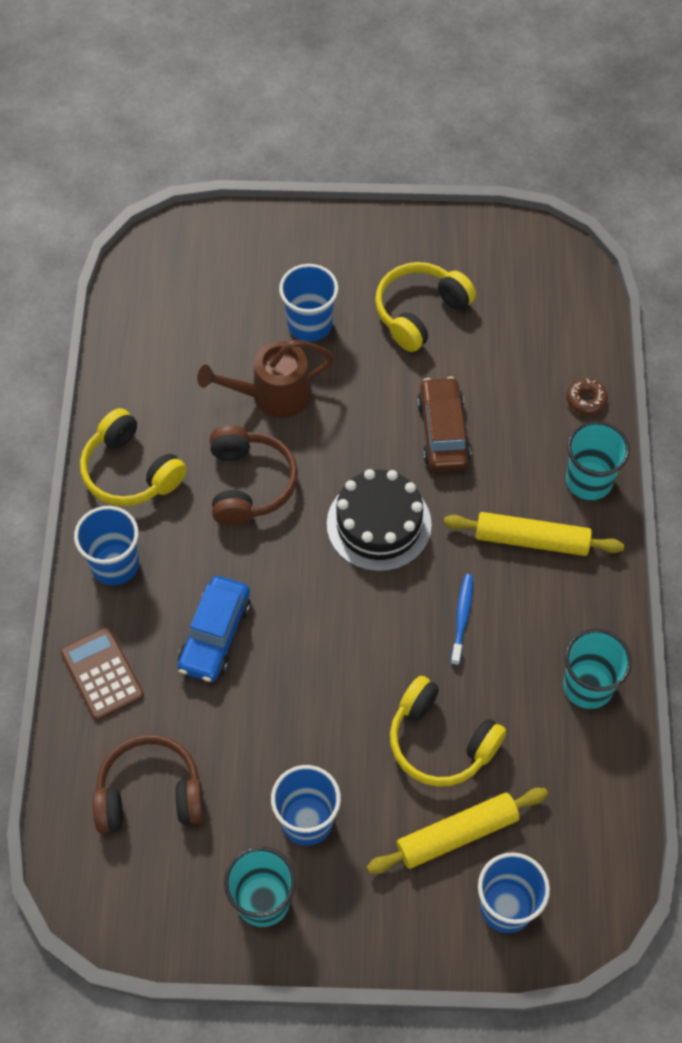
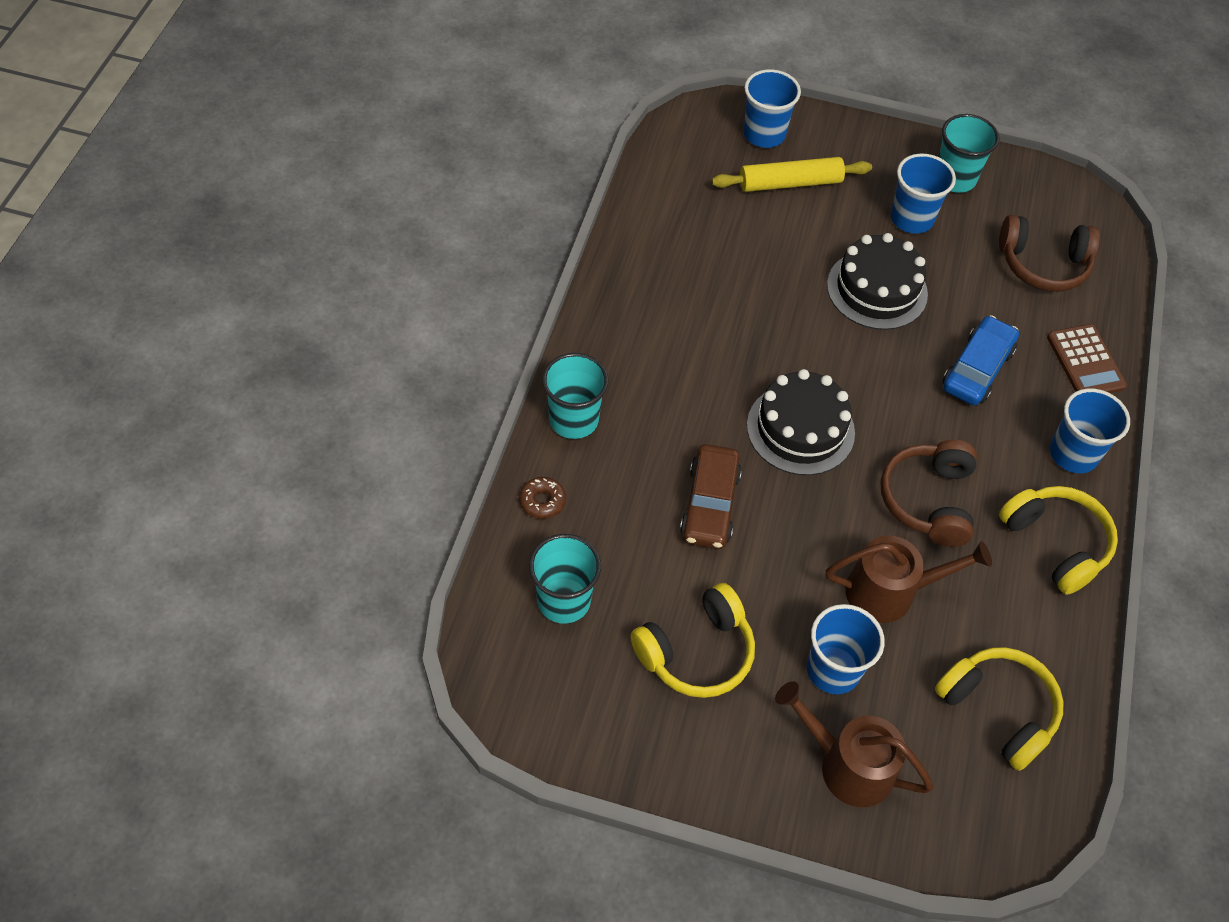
camera: 170 degrees left, 5 degrees down
(287, 262) = (847, 765): none -> brown watering can
(331, 707) = (877, 289): none -> black cake
(440, 742) = (787, 244): yellow headphones -> yellow headphones (998, 710)
(462, 618) = (741, 330): blue toothbrush -> none
(531, 540) = (652, 379): yellow rolling pin -> none
(588, 686) = (645, 254): turquoise cup -> turquoise cup (563, 600)

